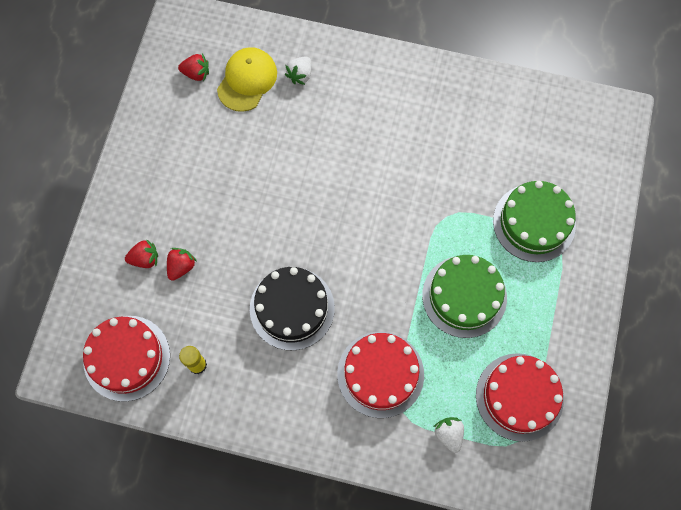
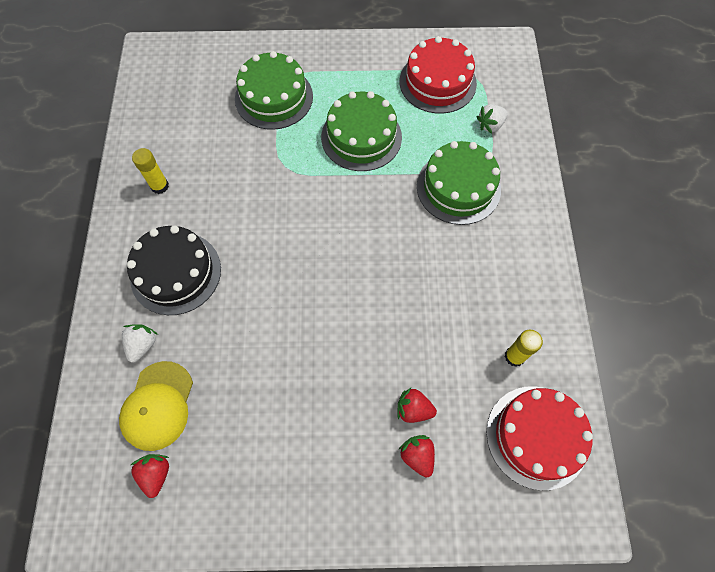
camera: 105 degrees left, 5 degrees down
(247, 80) = (158, 405): yellow cap -> yellow cap turned 90 degrees counterclockwise
(292, 308) = (422, 280): black cake -> black cake (176, 273)
(300, 75) = (142, 345): white strawberry -> white strawberry turned 90 degrees counterclockwise
(380, 374) = (458, 187): red cake -> green cake
(451, 105) = (159, 186): none -> yellow glue stick

